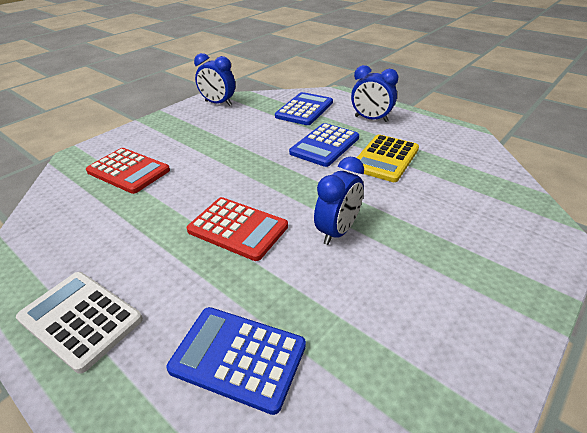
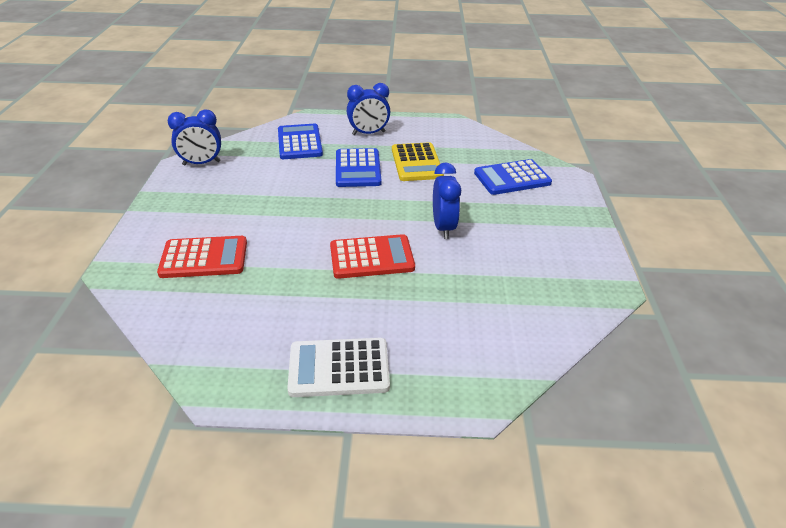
camera: 40 degrees left, 0 degrees up
(238, 357) = (473, 326): blue calculator -> blue calculator (512, 178)

